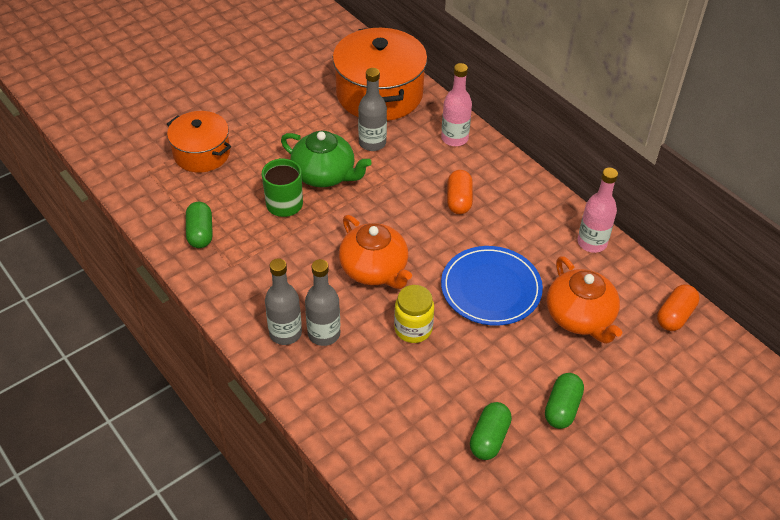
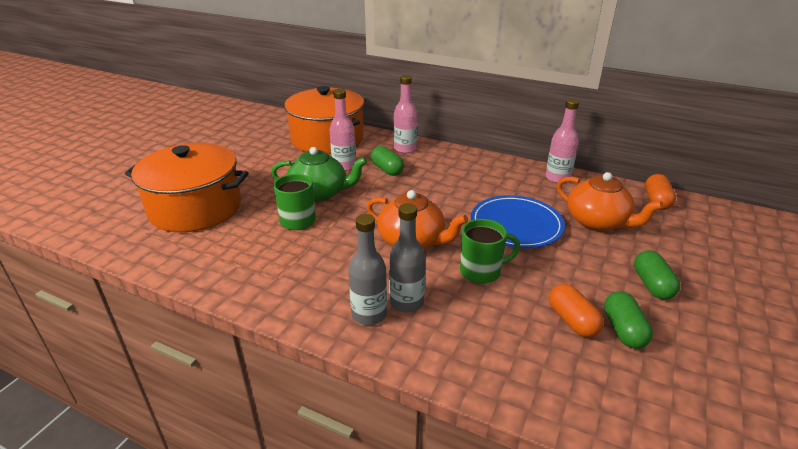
camera: 25 degrees left, 15 degrees down
(200, 233) = (228, 263): green capsule -> green capsule (387, 170)
(202, 153) = (195, 208): orange pot -> orange pot, size x1.63
(372, 143) = (344, 166): grey bottle -> pink bottle
(413, 329) = (482, 271): yellow jar -> green mug
(459, 200) = (440, 180): orange capsule -> orange capsule (572, 321)

